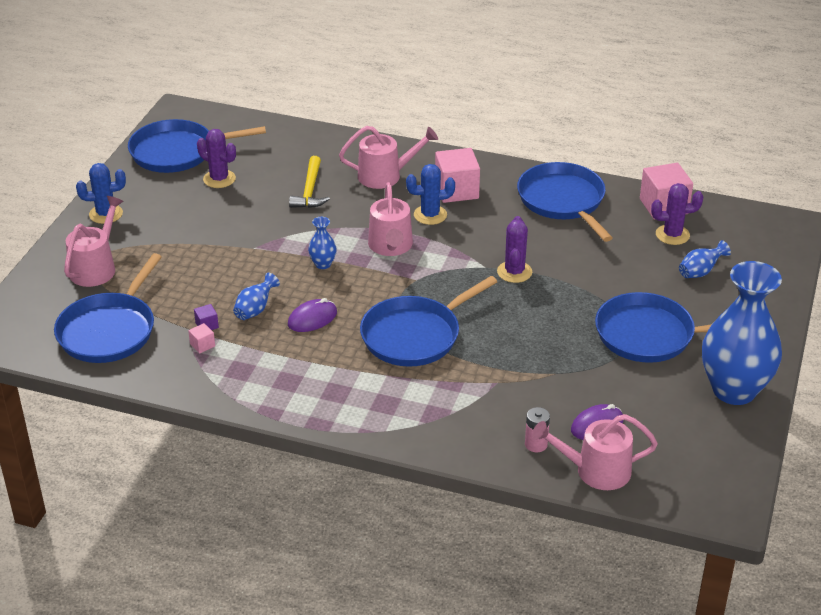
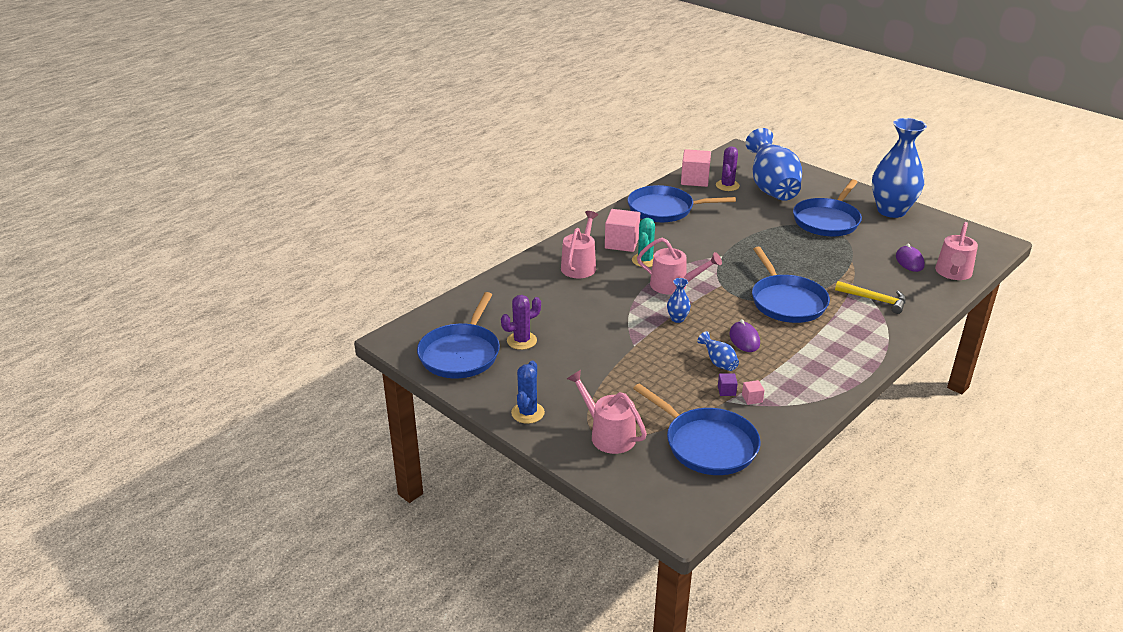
camera: 65 degrees left, 5 degrees down
(310, 190) = (574, 302): yellow hammer -> yellow hammer (875, 300)
(430, 215) = (645, 260): blue cactus -> turquoise cactus
(514, 272) = (734, 247): purple cactus -> none
(536, 444) = (921, 286): pink battery -> none
(700, 272) = (771, 188): blue vase -> blue vase, size x2.48

